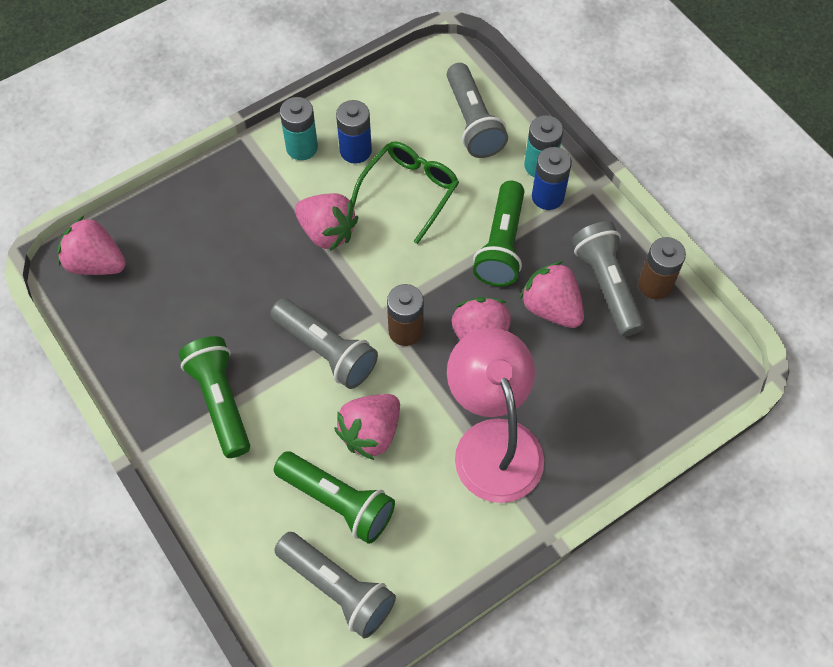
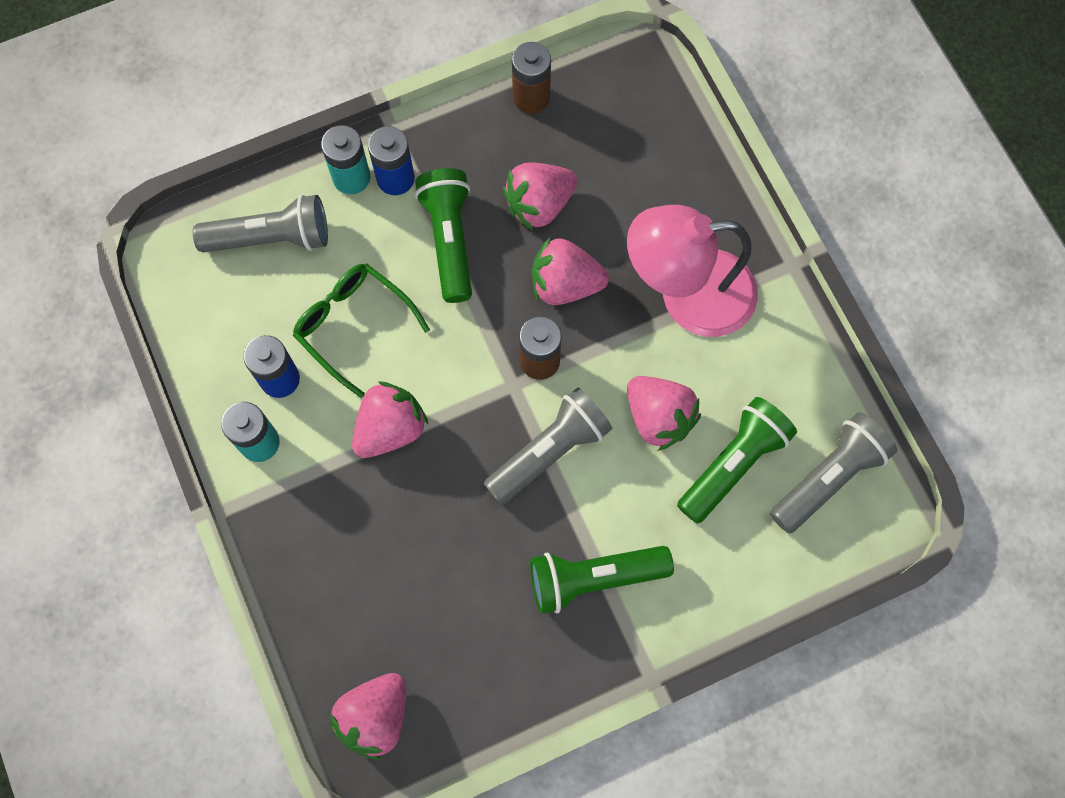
camera: 80 degrees left, 10 degrees up
(501, 245) = (449, 240): green flashlight -> green flashlight turned 120 degrees counterclockwise
(606, 285) = (522, 144): grey flashlight -> none

